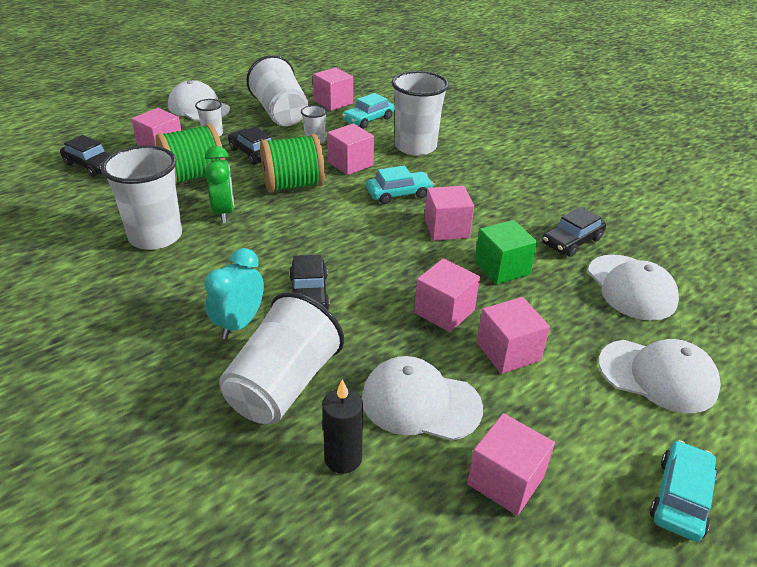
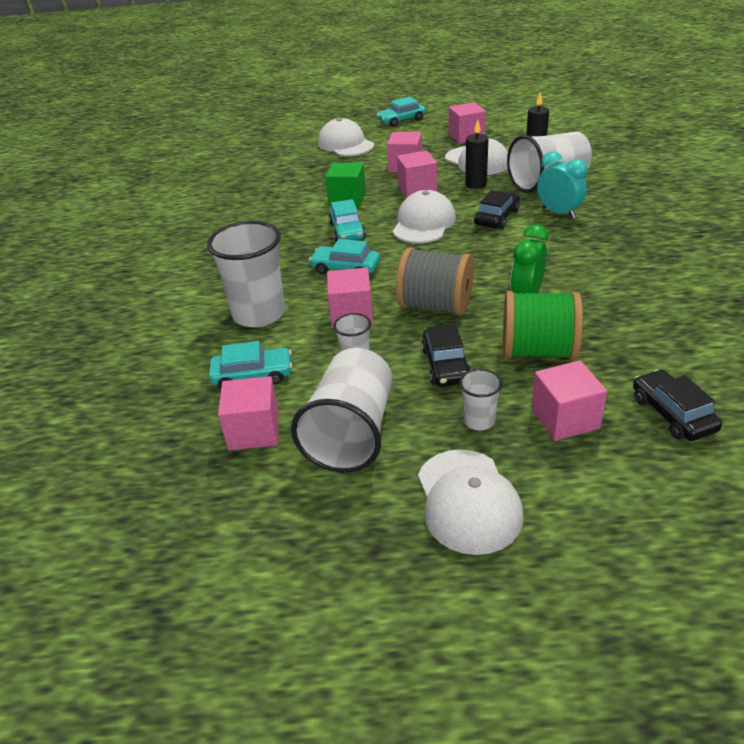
camera: 140 degrees left, 0 degrees up
(155, 236) = (604, 290): white cup -> none
(239, 324) = (558, 213): turquoise clock -> turquoise clock turned 105 degrees counterclockwise
(293, 185) = (435, 306): green spool -> grey spool
(378, 345) = (476, 184): none -> black candle
(446, 228) = (347, 231): pink cube -> turquoise car
(572, 241) = (274, 201): black car -> none
(631, 287) = (288, 173): white cap -> white cap (423, 223)

